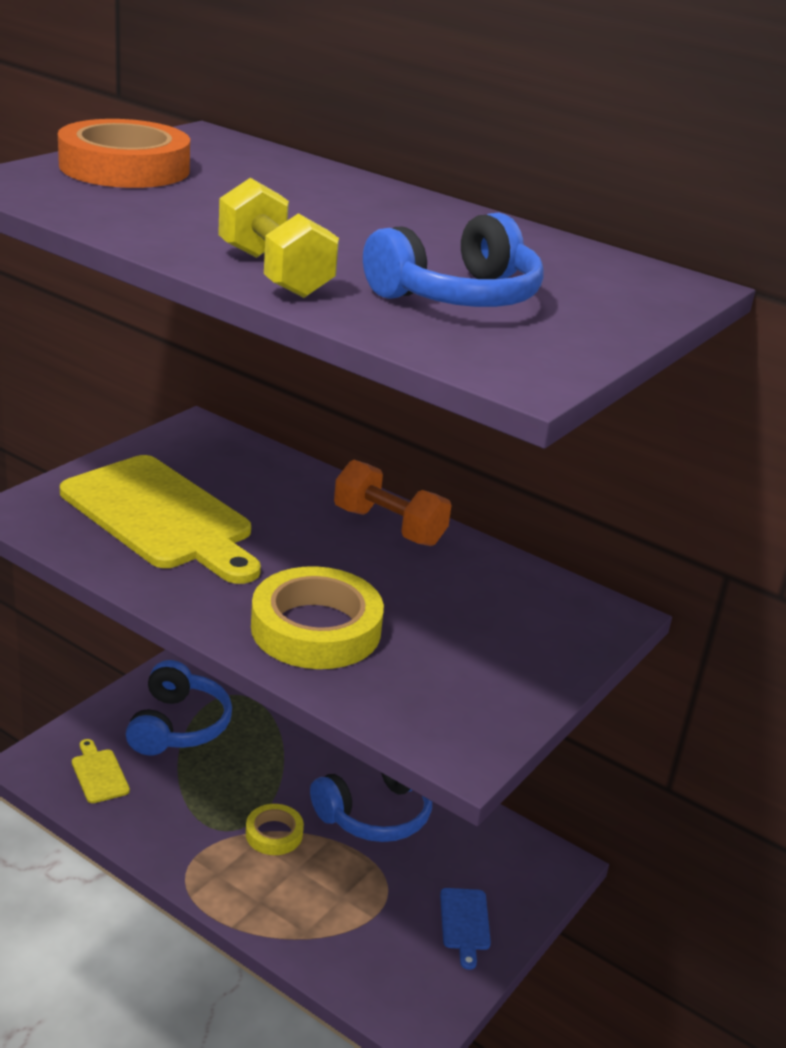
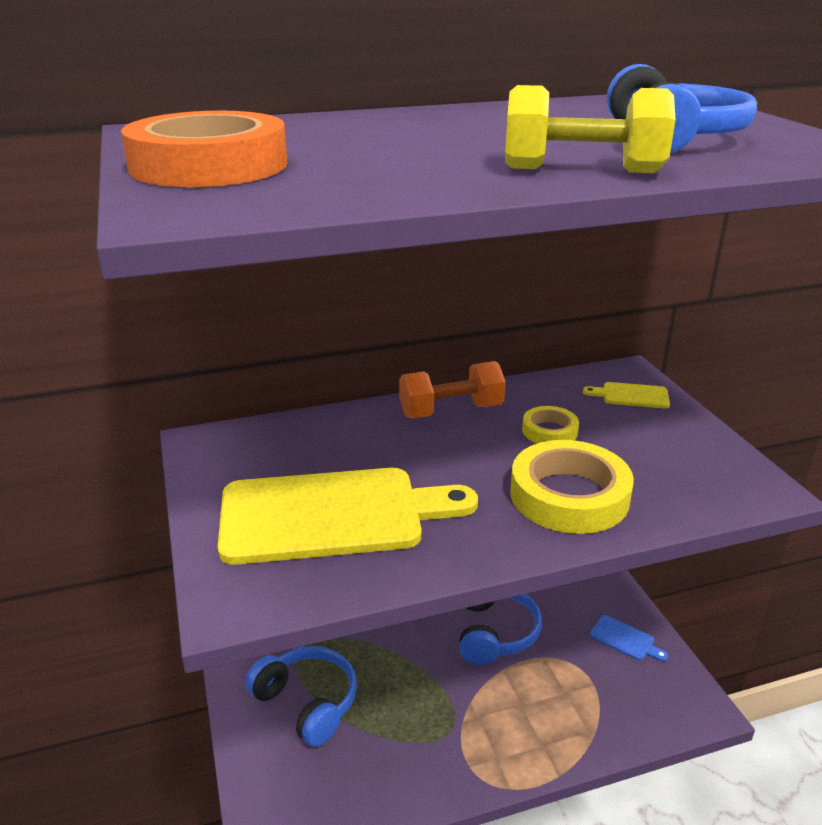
camera: 50 degrees left, 0 degrees up
(99, 774) = (321, 788): yellow cutting board -> yellow cutting board (631, 396)
(274, 834) = (476, 700): yellow tape -> yellow tape (549, 431)

